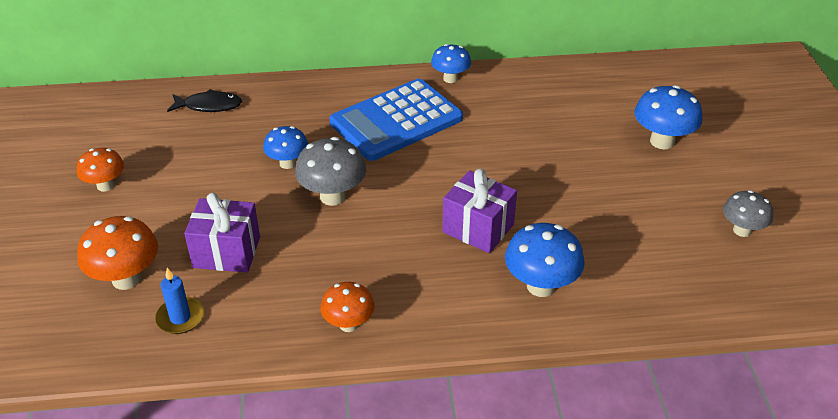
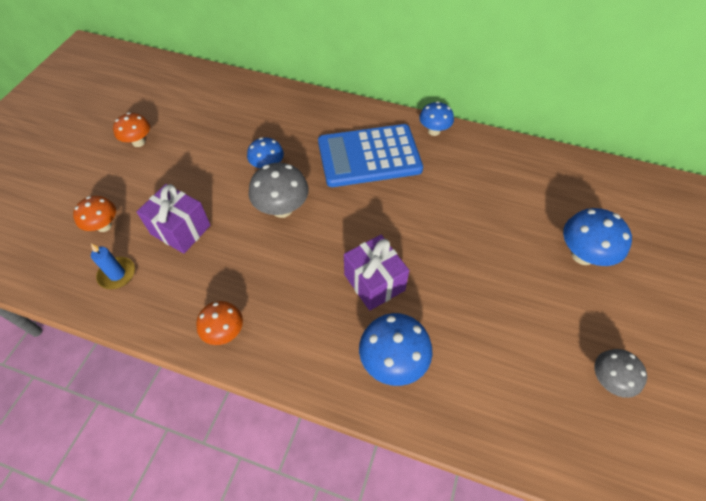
camera: 25 degrees right, 15 degrees up
(126, 279) = (104, 226): orange mushroom -> orange mushroom, size x0.66
(209, 106) = (244, 98): black fish -> none

